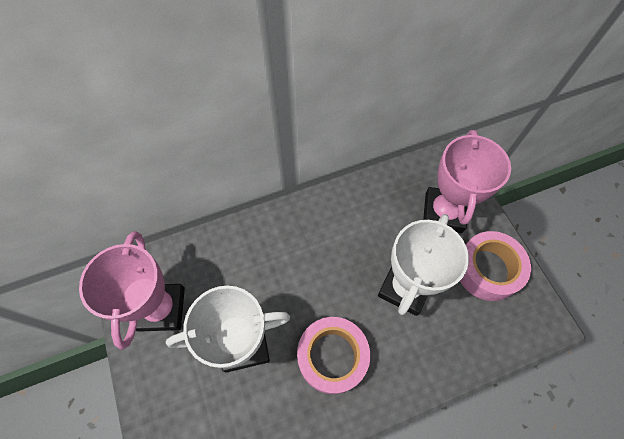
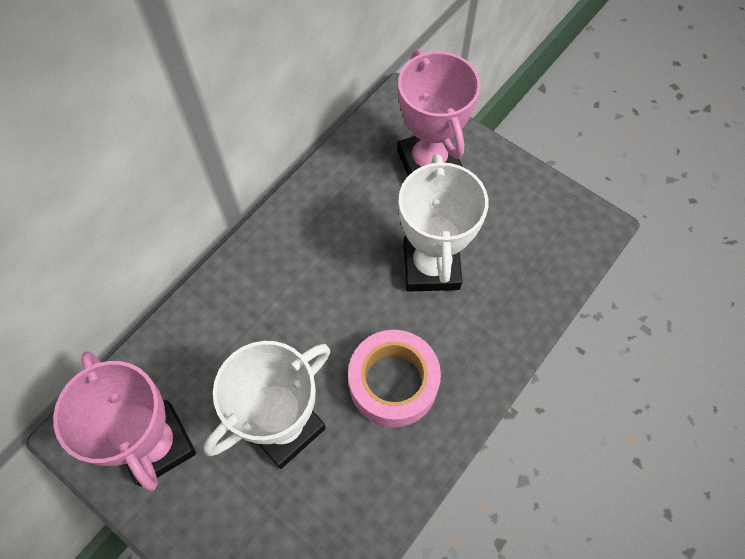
camera: 30 degrees left, 0 degrees up
(487, 269) = (507, 201): pink tape -> none

